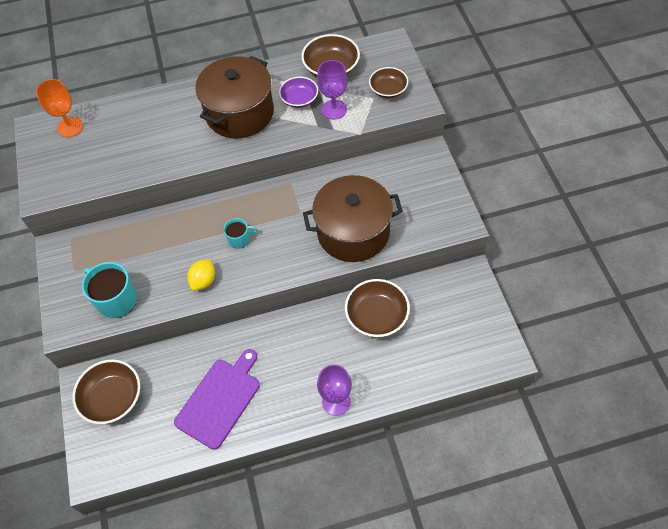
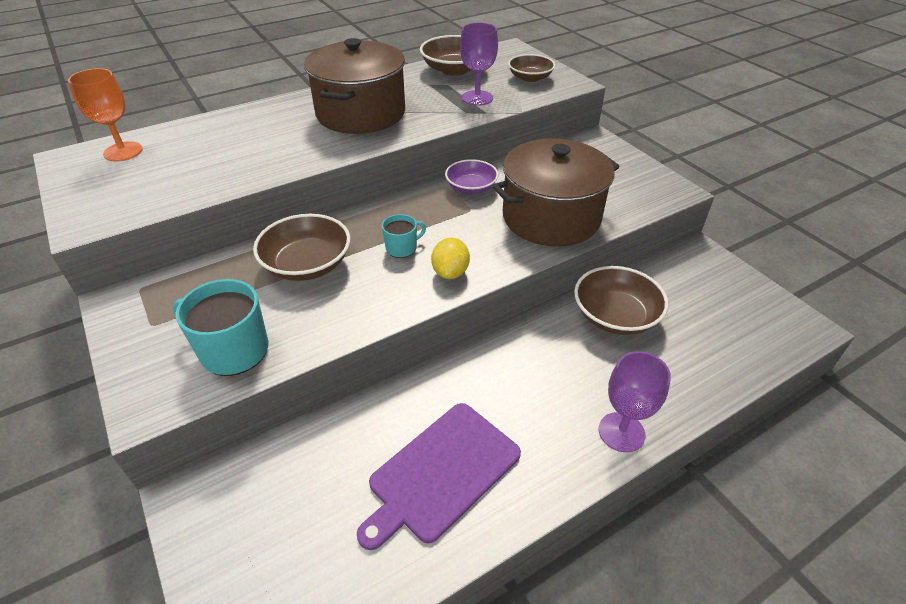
camera: 20 degrees left, 15 degrees down
(112, 398) = (250, 514): brown bowl -> brown bowl (307, 264)
(204, 281) = (368, 301): yellow lemon -> yellow lemon (450, 272)
(220, 400) = (441, 472): purple cutting board -> purple cutting board turned 150 degrees counterclockwise
(299, 99) = (430, 95): purple bowl -> purple bowl (471, 187)

